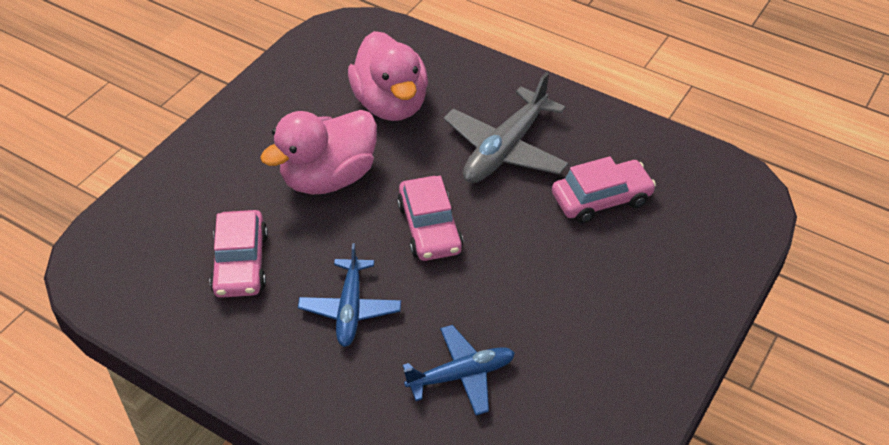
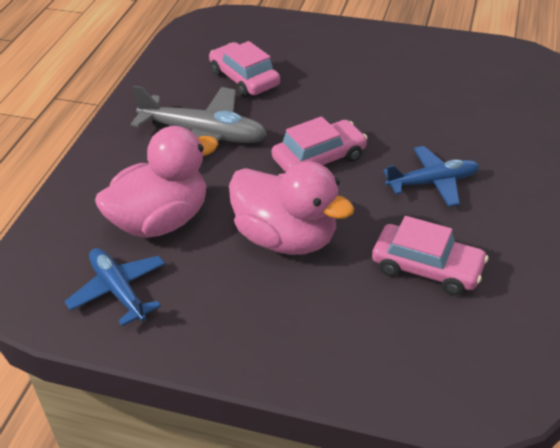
camera: 105 degrees left, 5 degrees down
(241, 263) = (427, 268): pink car -> pink car turned 45 degrees clockwise
(461, 375) = (454, 114): blue plane -> blue plane (118, 290)

